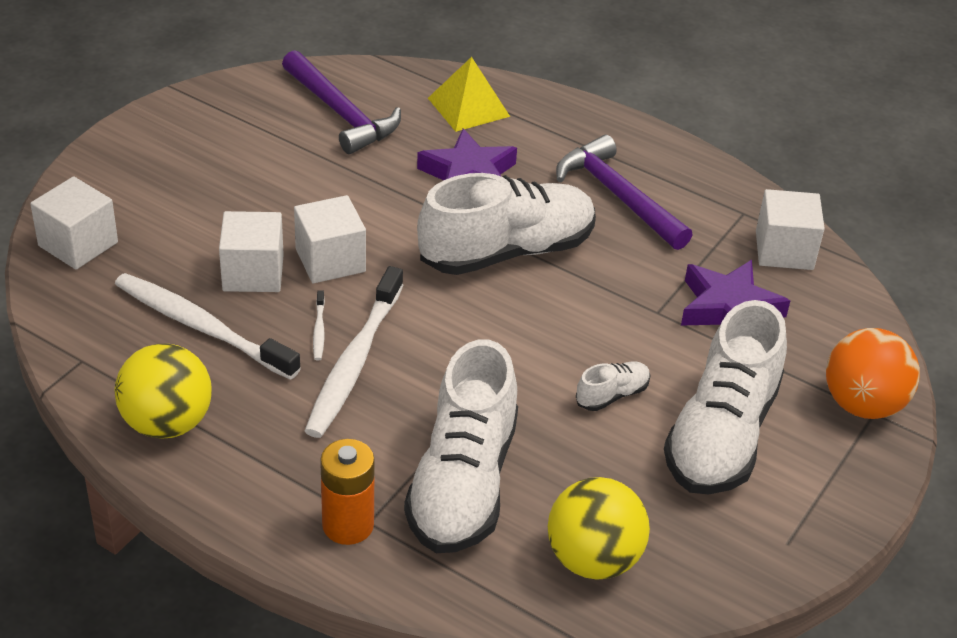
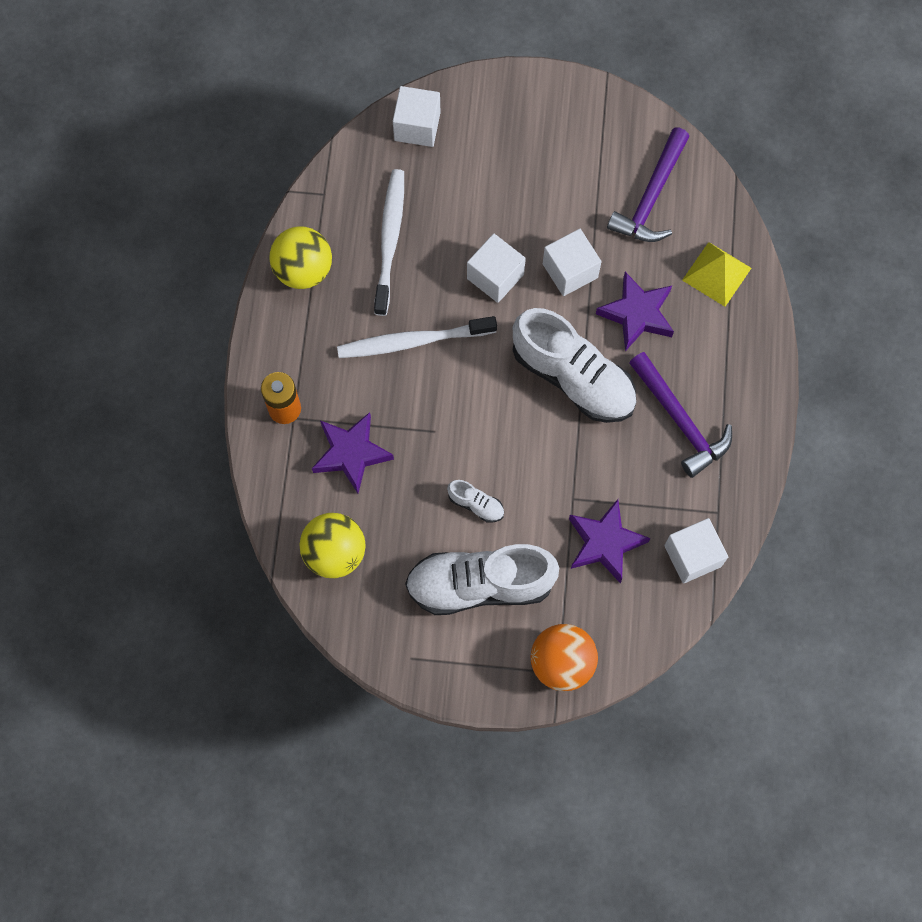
camera: 65 degrees right, 30 degrees up
(253, 273) = (455, 239): white cube -> white cube (570, 271)
(319, 330) = (428, 306): white toothbrush -> none
(463, 483) = (351, 453): white shoe -> purple star
(618, 196) = (680, 420): purple hammer -> purple hammer turned 120 degrees clockwise

